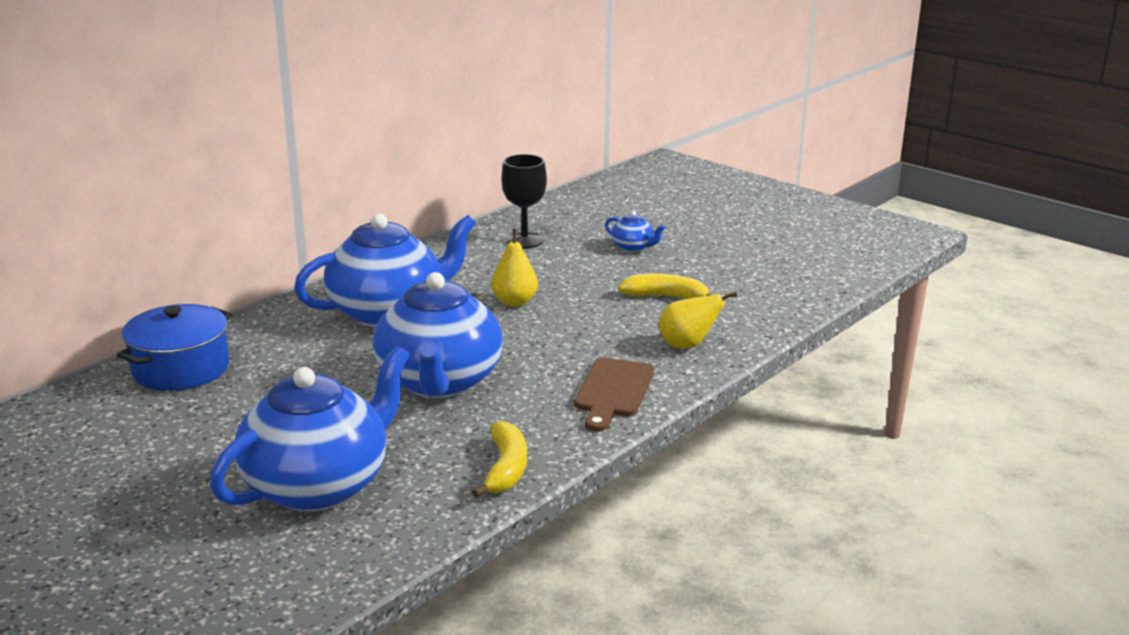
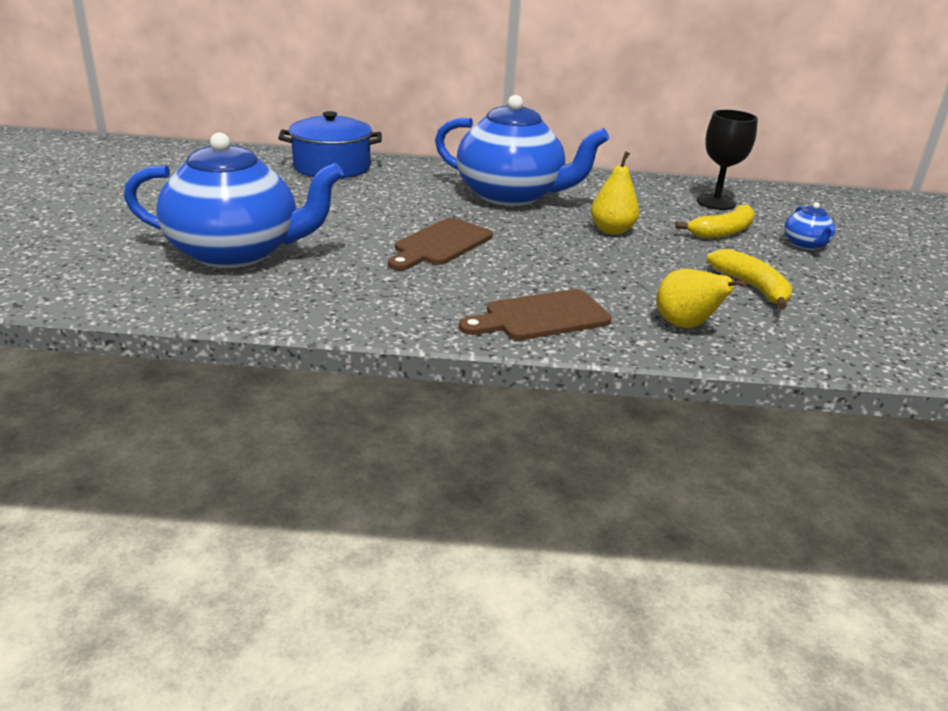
camera: 50 degrees right, 5 degrees up
(439, 382) = (440, 244): blue teapot -> brown cutting board
(506, 469) = (346, 312): yellow banana -> yellow banana (722, 232)

